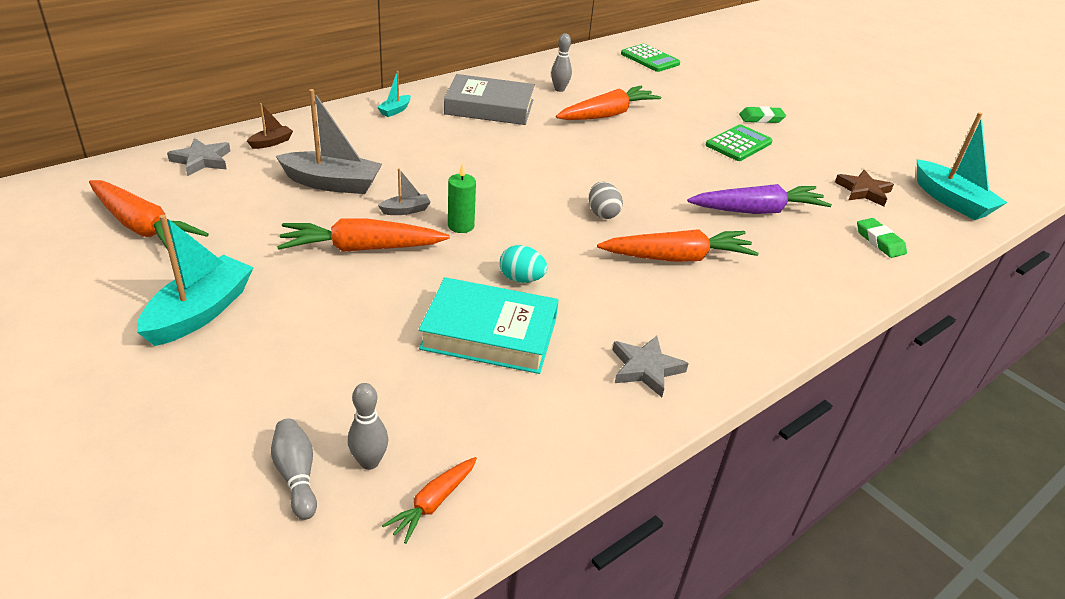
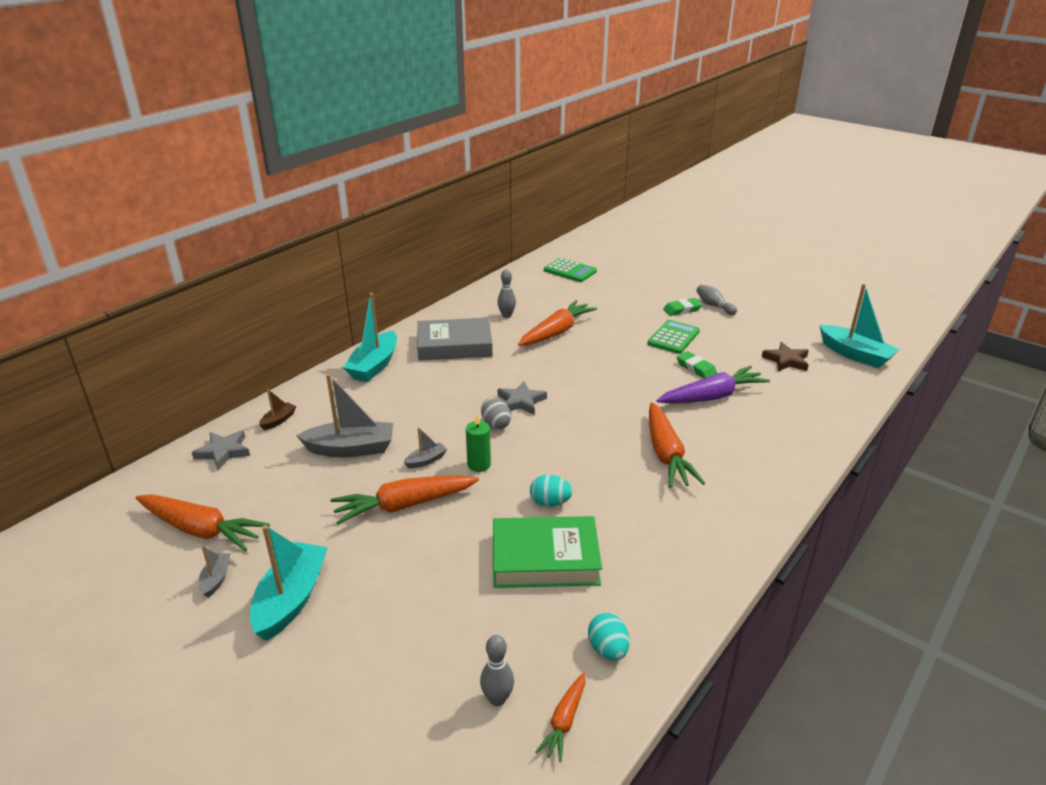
camera: 10 degrees left, 5 degrees down
(134, 276) = (216, 579): none -> grey boat
(296, 475) = (443, 727): grey bowling pin -> grey bowling pin (714, 306)
(395, 110) = (374, 365): turquoise boat -> turquoise boat, size x2.09
(489, 333) = (545, 559): turquoise book -> green book
(517, 441) = (608, 649): none -> turquoise egg
(602, 213) = (591, 427): grey egg -> grey egg (495, 425)
(645, 369) = (681, 559): grey star -> grey star (521, 401)
(677, 258) = (666, 454): orange carrot -> orange carrot turned 105 degrees clockwise
(879, 241) = (815, 403): green eraser -> green eraser (696, 368)

